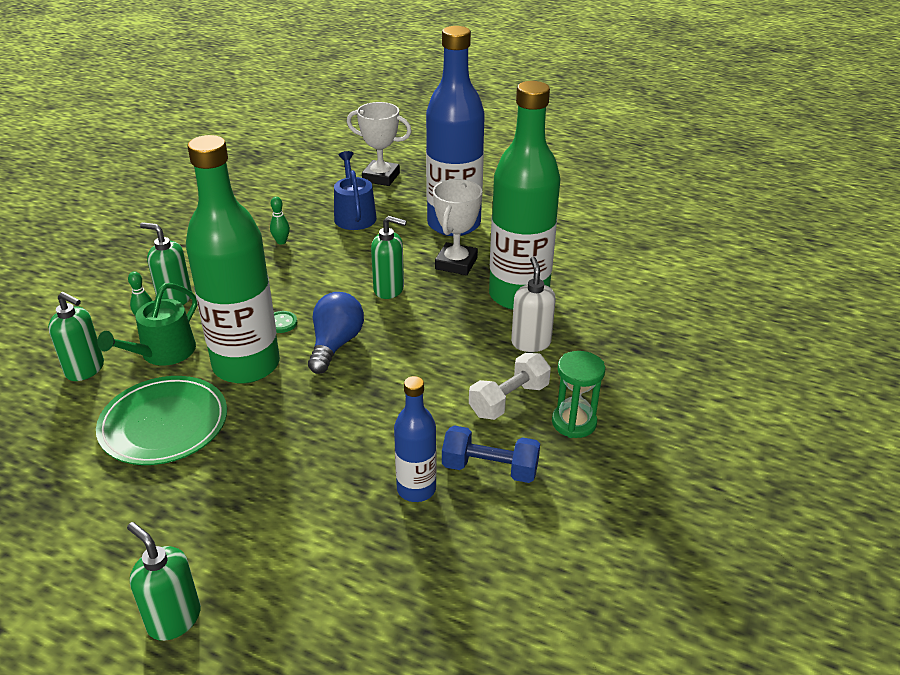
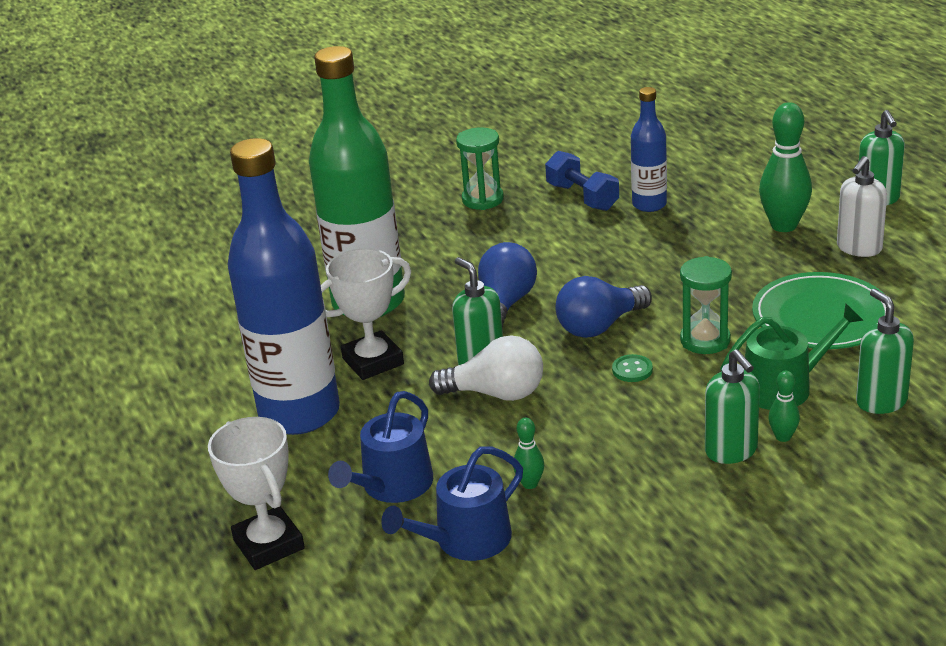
camera: 135 degrees left, 5 degrees down
(246, 365) = (705, 340): green bottle -> green hourglass
(259, 522) = (784, 226): none -> green bowling pin
(288, 210) = (465, 540): none -> blue watering can
(355, 275) = (496, 393): none -> white light bulb
(423, 333) = (505, 304): none -> blue light bulb
(509, 400) = (508, 229): white dumbbell -> none
(531, 342) = (425, 260): white soap dispenser -> white soap dispenser (859, 248)

